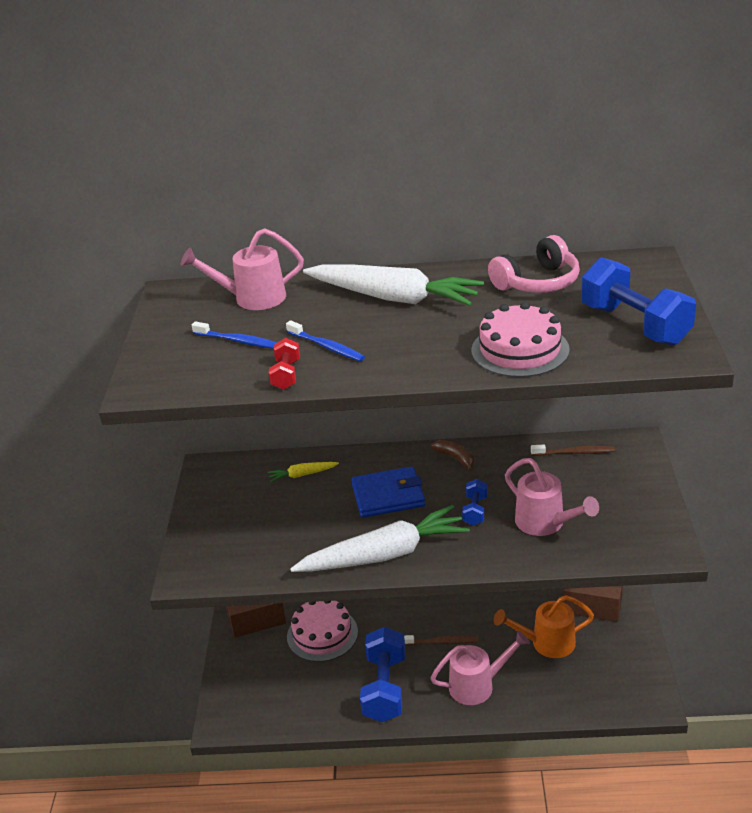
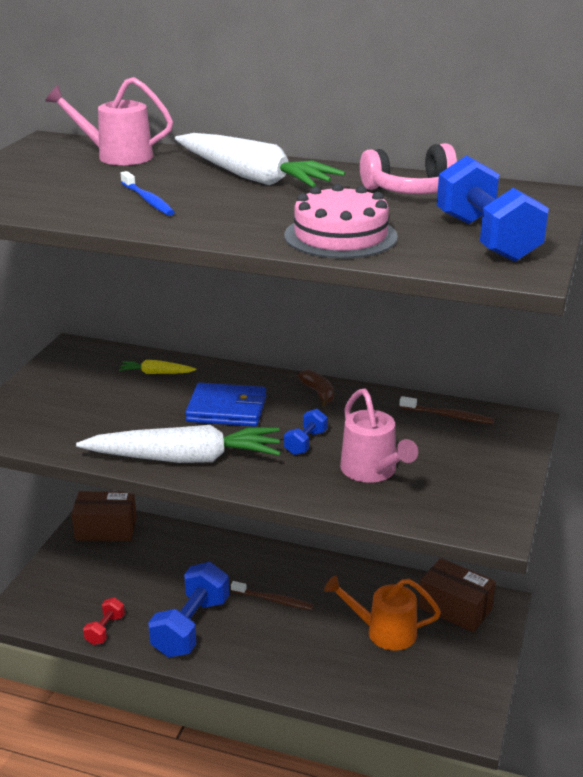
camera: 15 degrees right, 5 degrees down
(238, 341) = (70, 182): blue toothbrush -> none
(286, 375) = (86, 213): red dumbbell -> red dumbbell (105, 630)
(322, 634) = (159, 560): pink cake -> none
(478, 685) = (288, 651): pink watering can -> none

